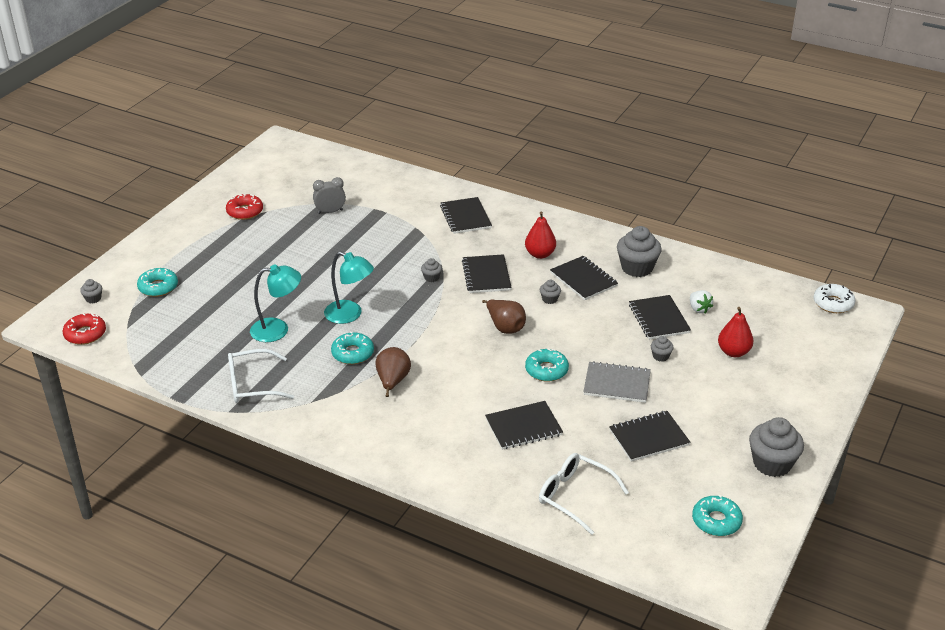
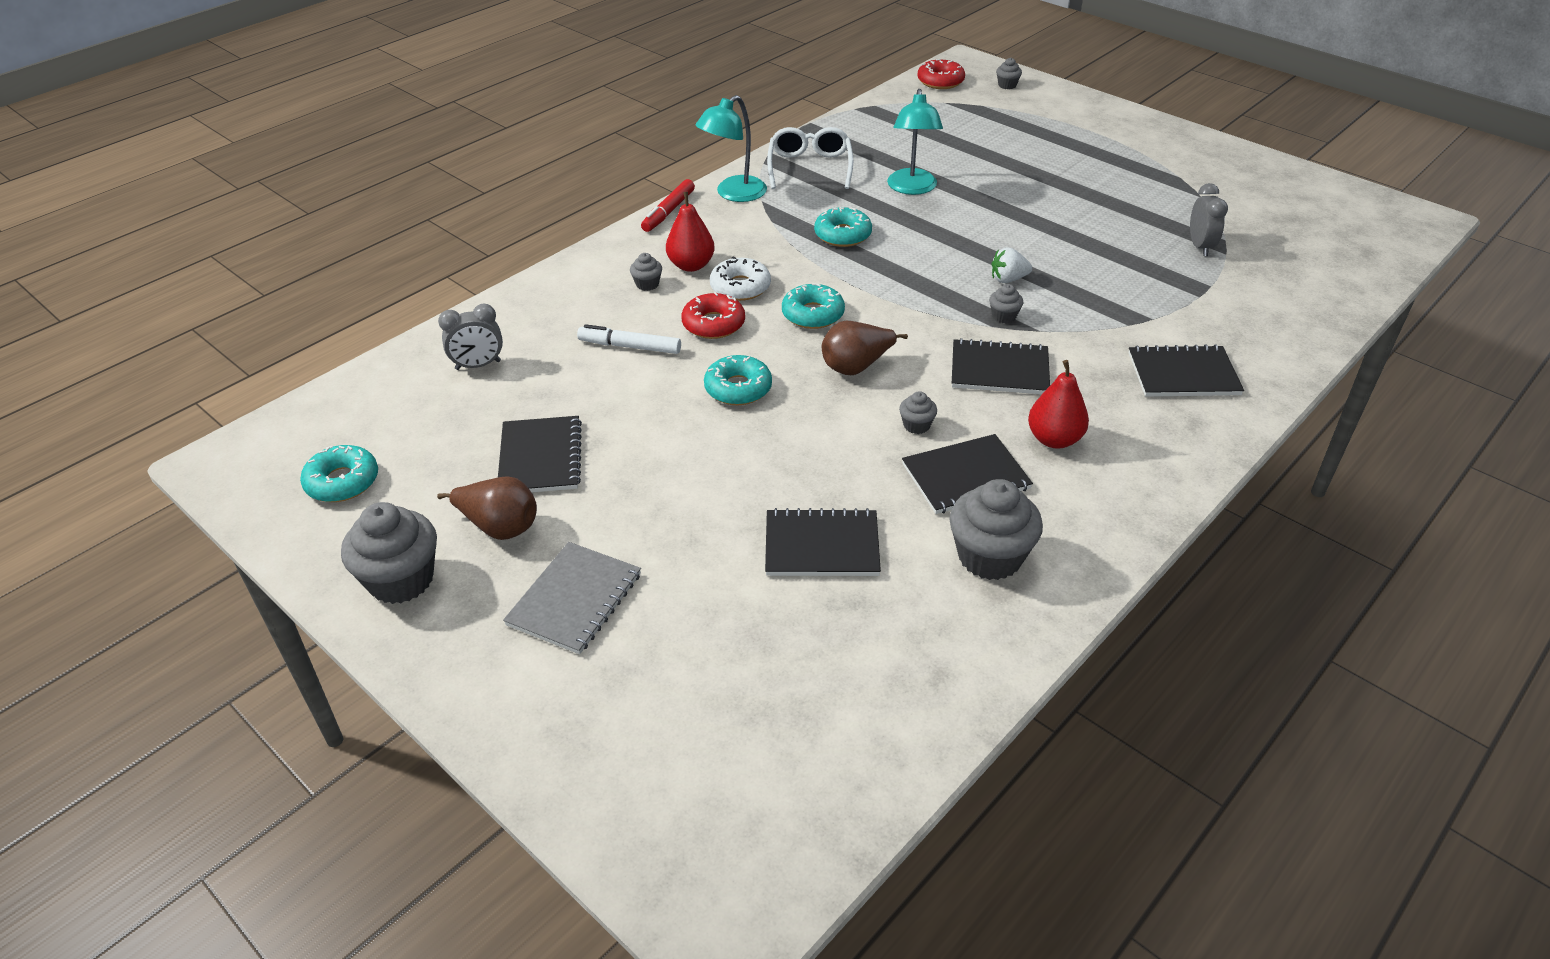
camera: 105 degrees right, 5 degrees up
(158, 287) = (1022, 120): turquoise donut -> turquoise donut (813, 314)
(245, 211) = (1199, 180): red donut -> red donut (713, 324)
(340, 449) = (668, 212): none -> red marker
(350, 315) = (928, 240): turquoise lamp -> turquoise lamp (733, 194)
(392, 381) = (773, 258): brown pear -> brown pear (499, 527)
(523, 427) = (630, 346): black notebook -> white marker
(575, 496) = (478, 365): white glasses -> grey clock
(617, 384) = (674, 453): grey notebook -> grey notebook (574, 599)
(660, 356) = (718, 520): grey cupcake -> grey cupcake (647, 284)
(699, 309) = (834, 611): white strawberry -> white strawberry (1008, 279)
(733, 352) = (689, 622): red pear -> red pear (691, 265)
(833, 303) = (783, 864): white donut -> white donut (740, 287)

